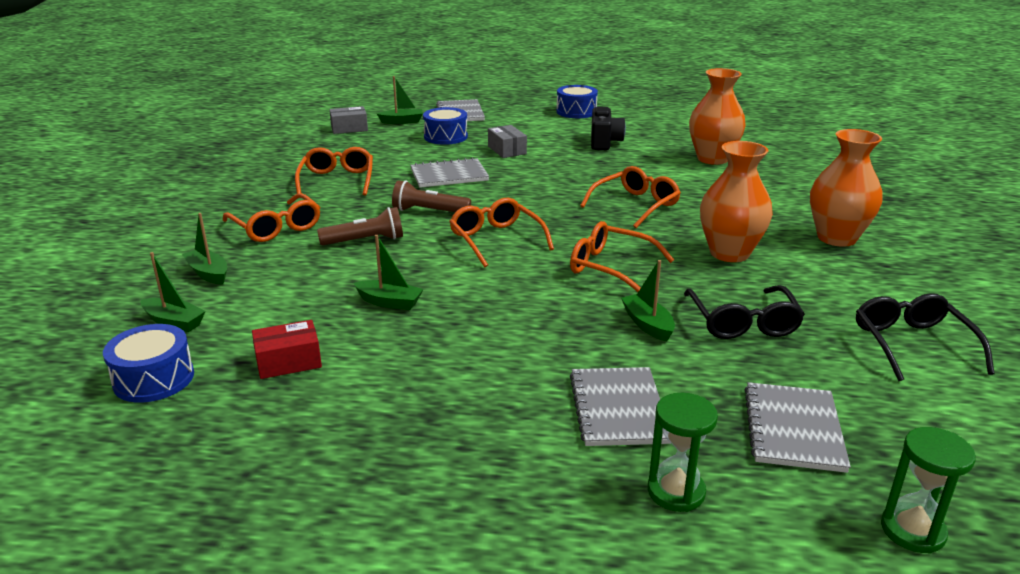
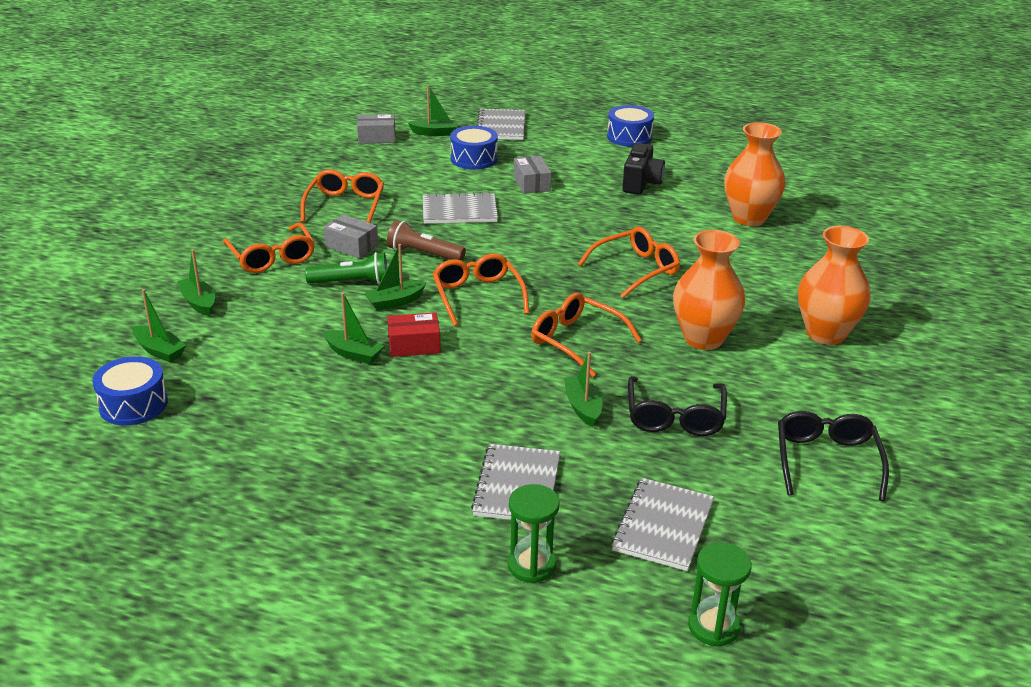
camera: 10 degrees right, 5 degrees up
(288, 361) = (248, 403): red box -> red box (414, 345)
(354, 211) = (351, 246): none -> grey box
(365, 241) = (351, 282): brown flashlight -> green flashlight
(416, 253) = (395, 302): none -> green boat

